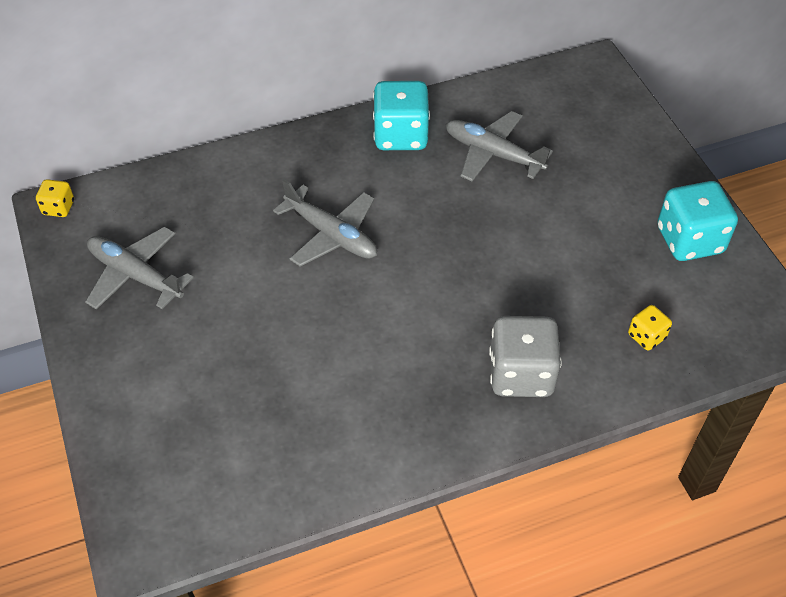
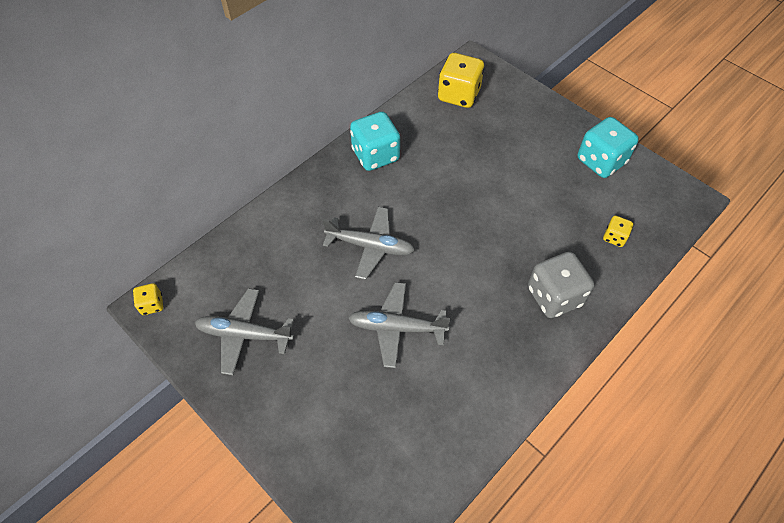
camera: 25 degrees left, 5 degrees up
(493, 154) = (445, 146): grey plane -> grey plane (396, 328)
(549, 99) = (459, 95): none -> yellow dice

